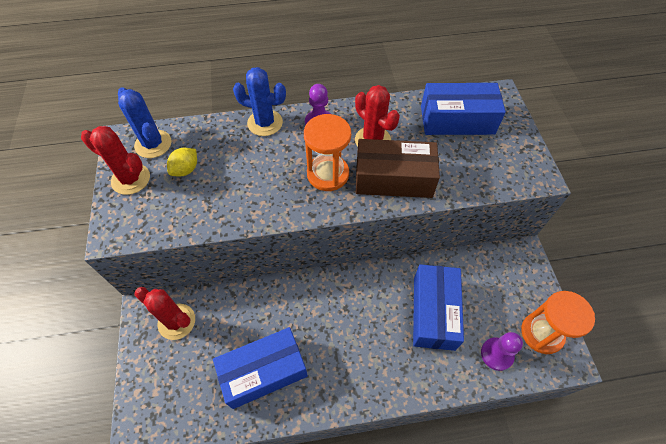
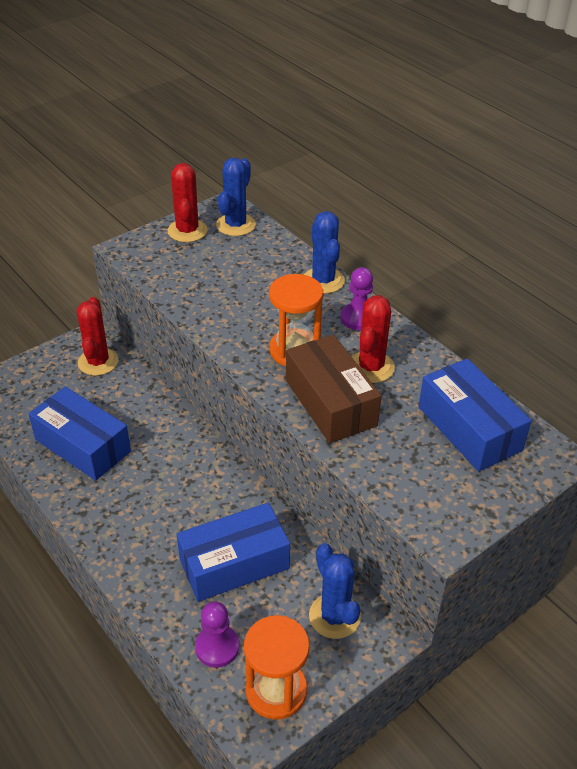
camera: 60 degrees right, 15 degrees down
(186, 170) = (223, 257): yellow lemon -> none
(499, 273) = (334, 616): none -> blue cactus

